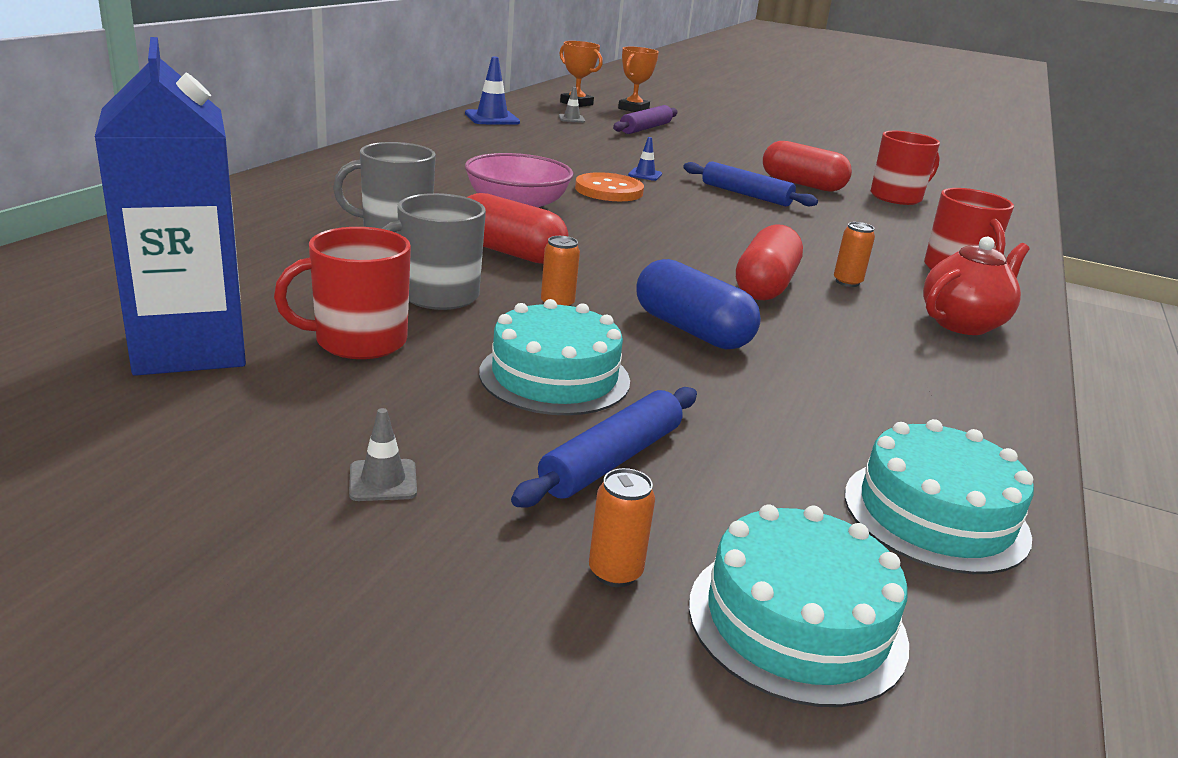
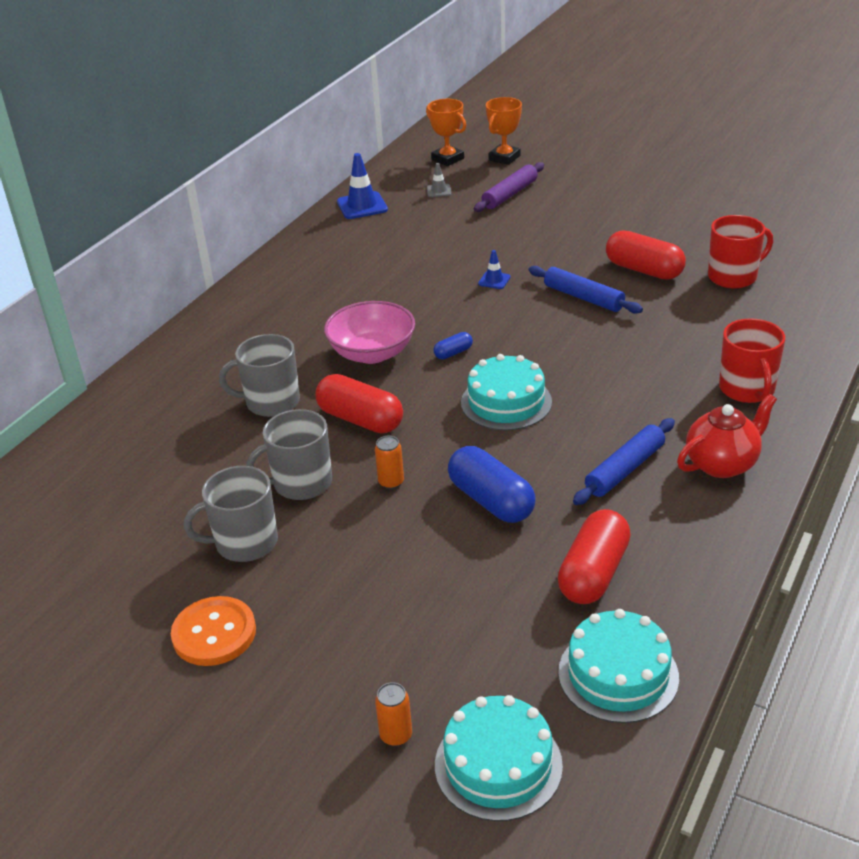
camera: 10 degrees right, 10 degrees up
(189, 348) = (133, 563): blue carton -> none
(359, 341) = (245, 542): red mug -> grey mug
(383, 481) = (261, 673): grey traffic cone -> none
(554, 376) = (380, 565): turquoise cake -> turquoise cake (506, 402)
(609, 190) = (456, 313): orange button -> orange button (214, 633)
(612, 216) = (453, 353): none -> blue capsule
(612, 460) = (408, 643): blue rolling pin -> blue rolling pin (625, 469)
(765, 286) = (565, 435): red capsule -> red capsule (593, 573)
(847, 282) = (639, 420): orange can -> none

